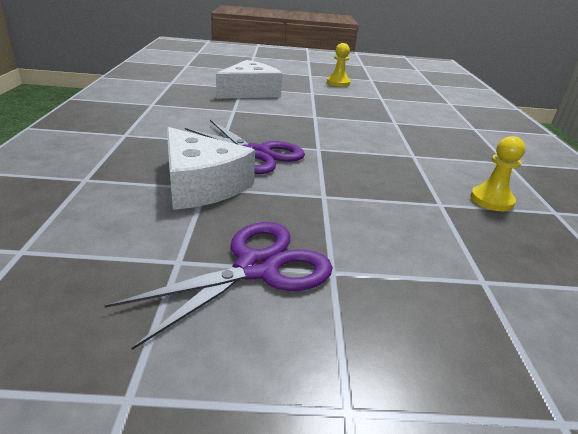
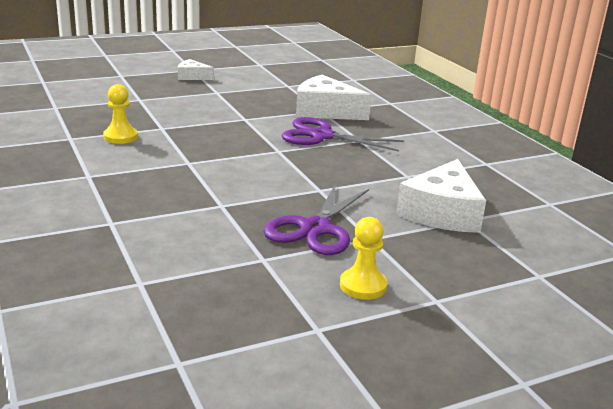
camera: 155 degrees right, 5 degrees down
(257, 268) = (252, 88): purple scissors -> purple scissors (315, 228)
(362, 359) = (192, 76): none -> white cheese

